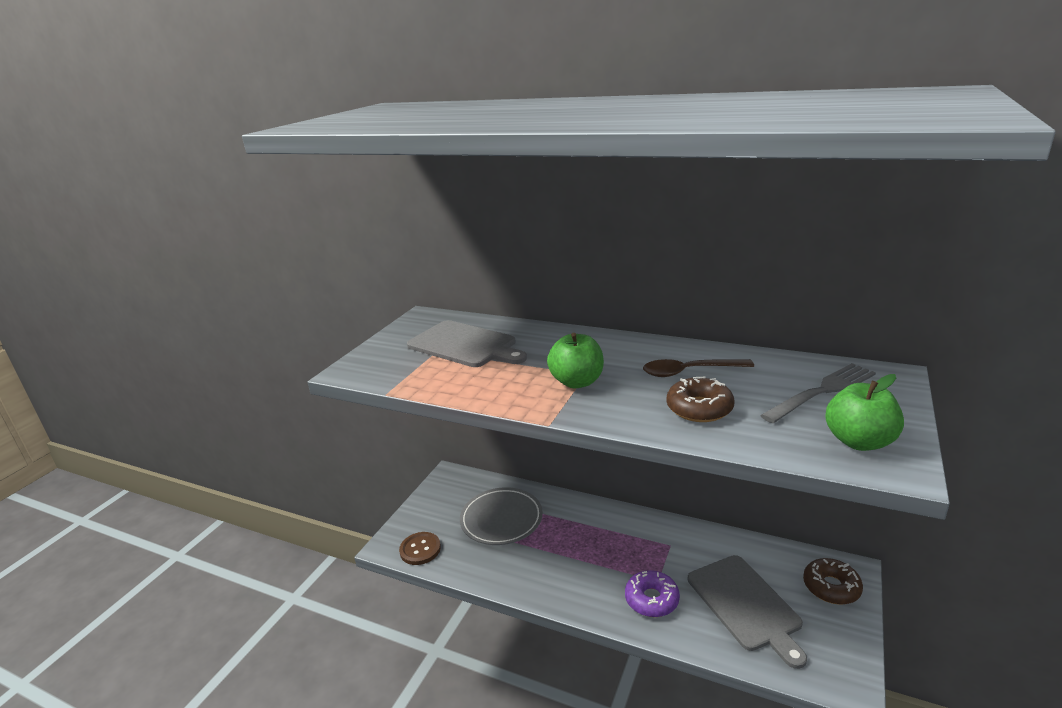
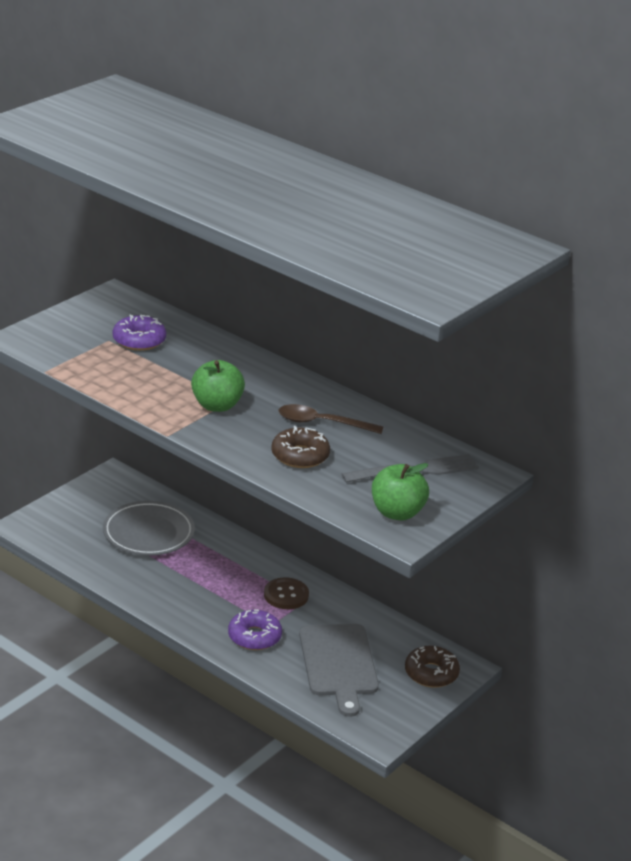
camera: 10 degrees right, 5 degrees up
(420, 549) = (54, 538): brown button -> brown button (286, 595)
(465, 345) = (139, 340): grey cutting board -> purple donut

